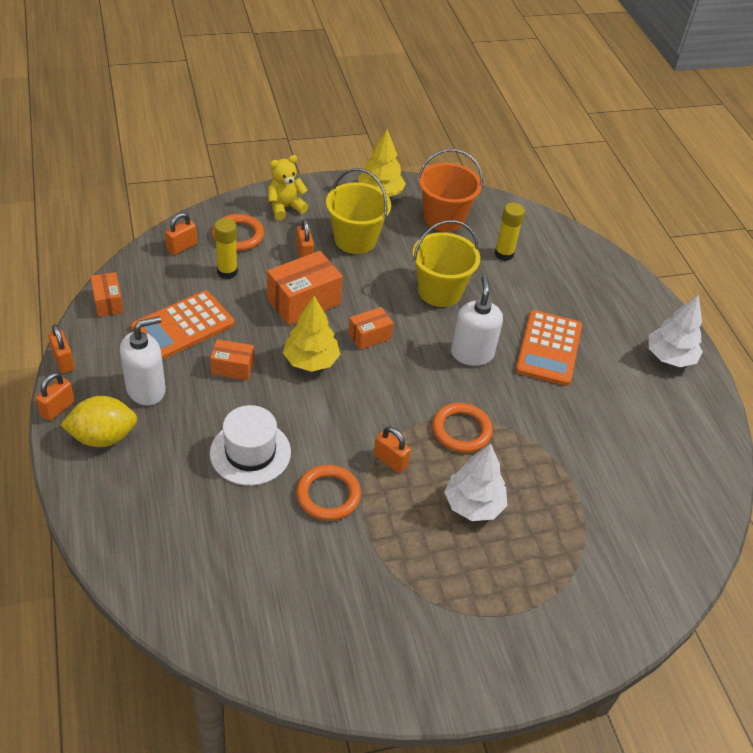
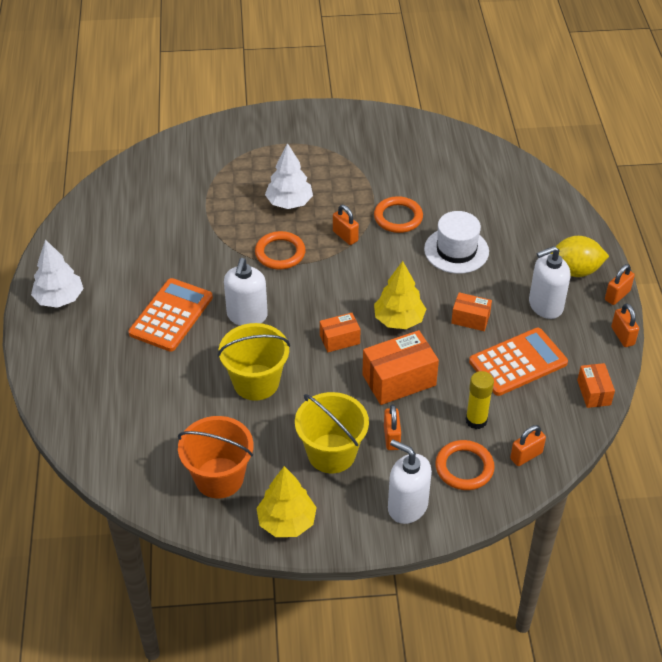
camera: 165 degrees left, 0 degrees up
(285, 207) = (407, 506): yellow teddy bear -> white soap dispenser
(504, 254) = (168, 423): yellow glue stick -> none

